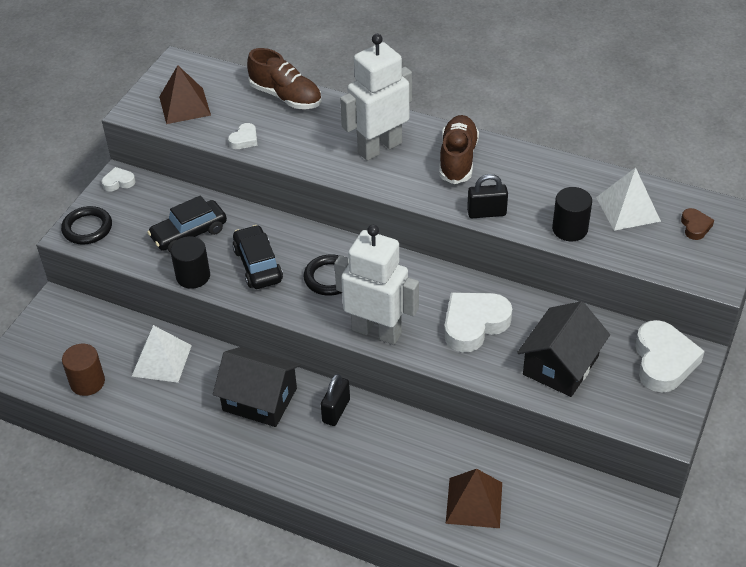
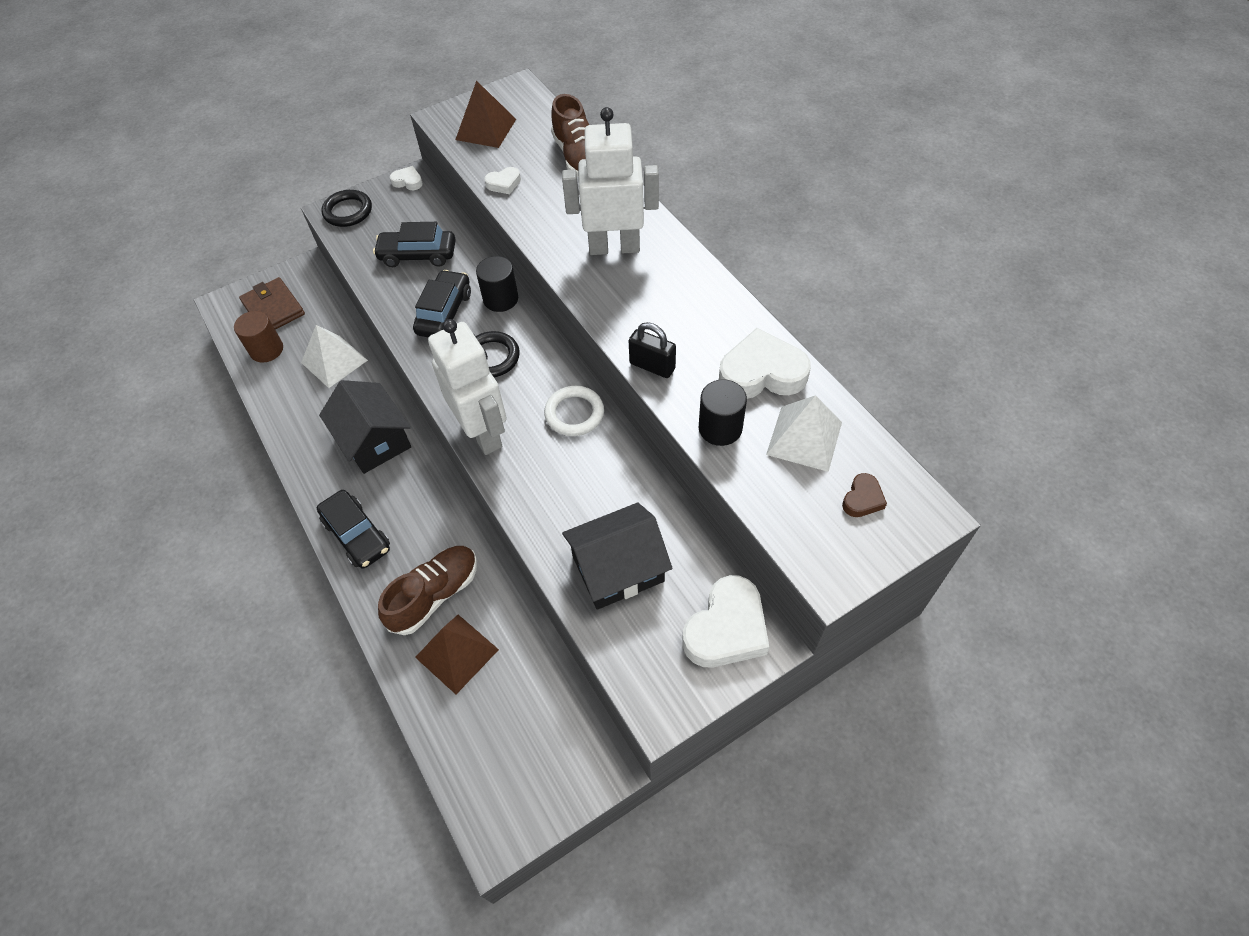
camera: 35 degrees right, 10 degrees up
(58, 348) = (273, 308): none -> brown wallet
(193, 276) = (385, 296): black cylinder -> black cylinder (501, 299)
(315, 471) = (357, 535): none -> black car
(336, 411) = (423, 488): black padlock -> none
(432, 284) = (574, 413): none -> white ring
(458, 159) = (677, 295): brown shoe -> brown shoe (435, 595)
(474, 324) = (575, 476): white heart -> white heart (761, 373)

